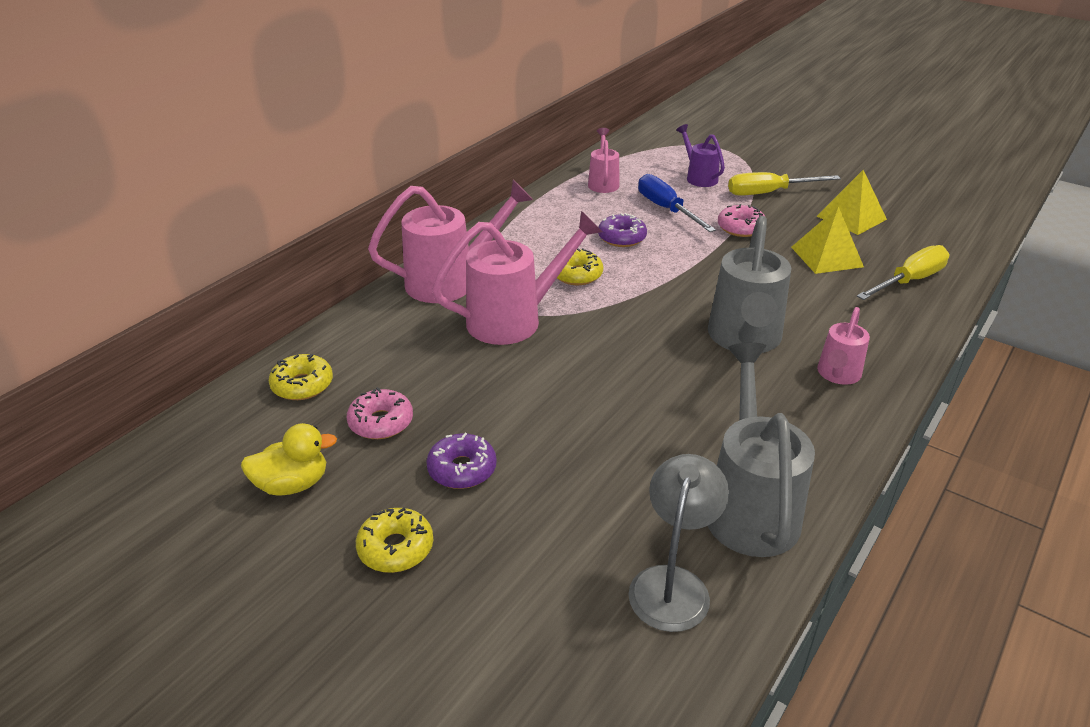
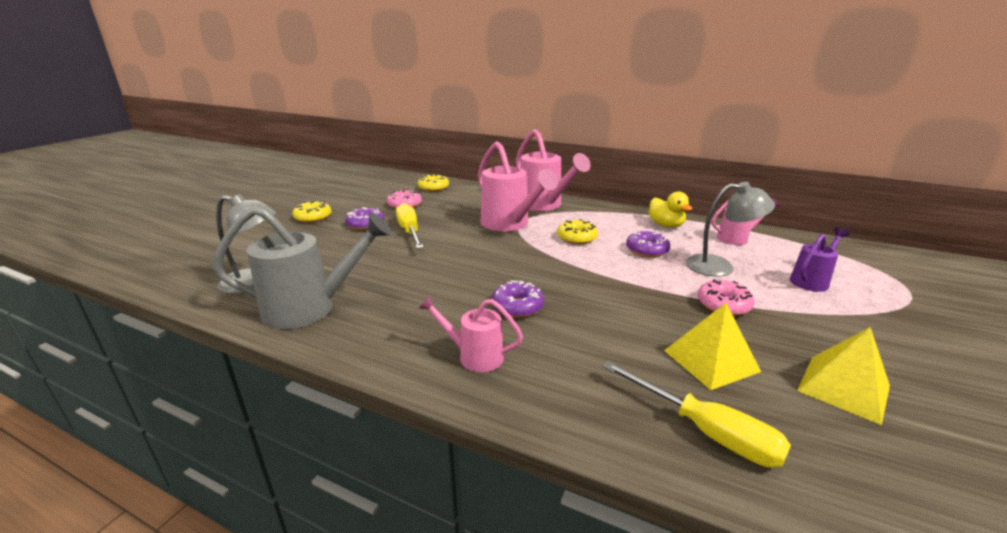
camera: 80 degrees right, 10 degrees down
(292, 484) = (361, 195): yellow duck -> yellow duck (666, 225)
(666, 209) = (719, 266): blue screwdriver -> grey lamp
(744, 339) = (517, 306): grey watering can -> purple donut
(769, 193) = (832, 323): yellow screwdriver -> yellow screwdriver (410, 231)

